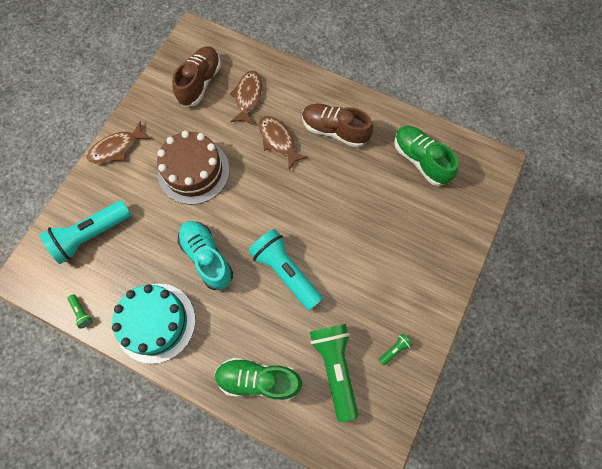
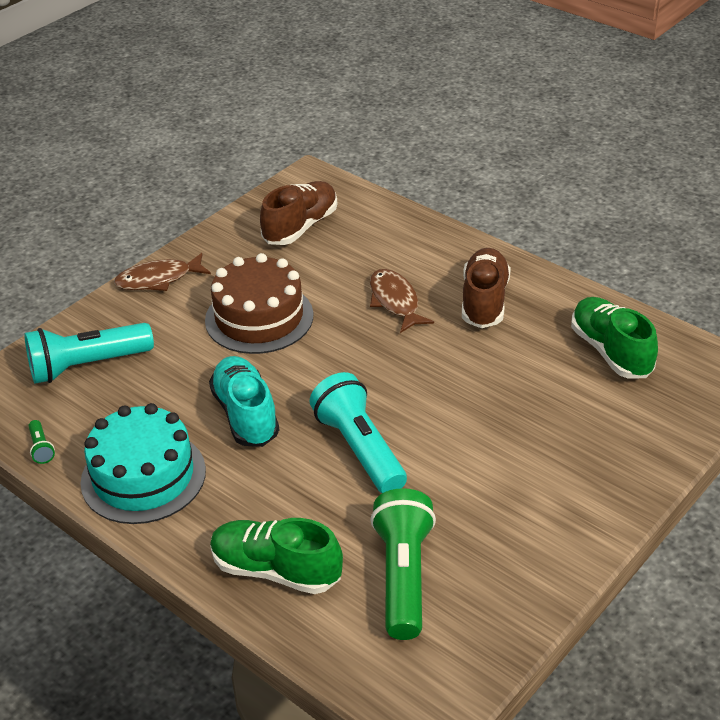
camera: 15 degrees right, 30 degrees down
(248, 97) = (365, 250): brown fish -> none
(335, 130) = (484, 301): brown shoe -> brown shoe turned 60 degrees clockwise
(394, 349) = (508, 570): green flashlight -> none

